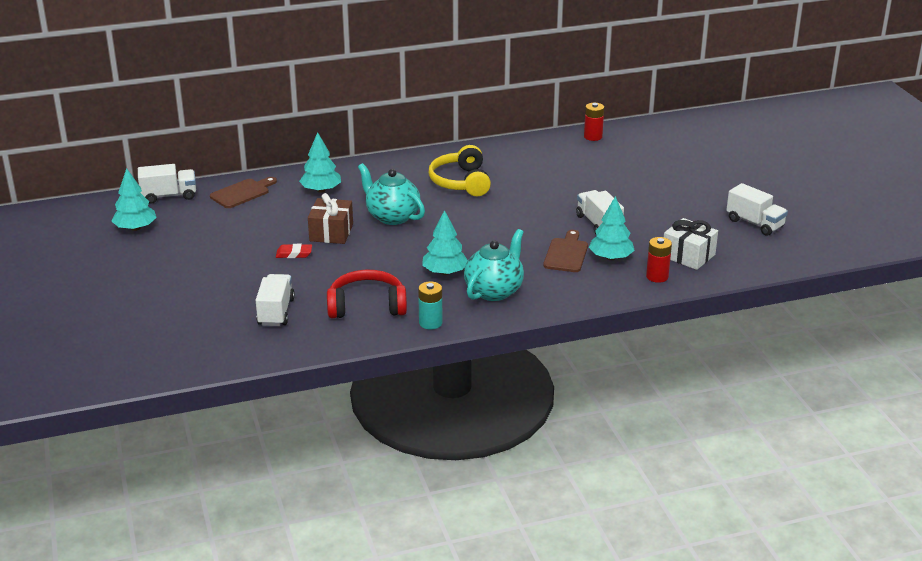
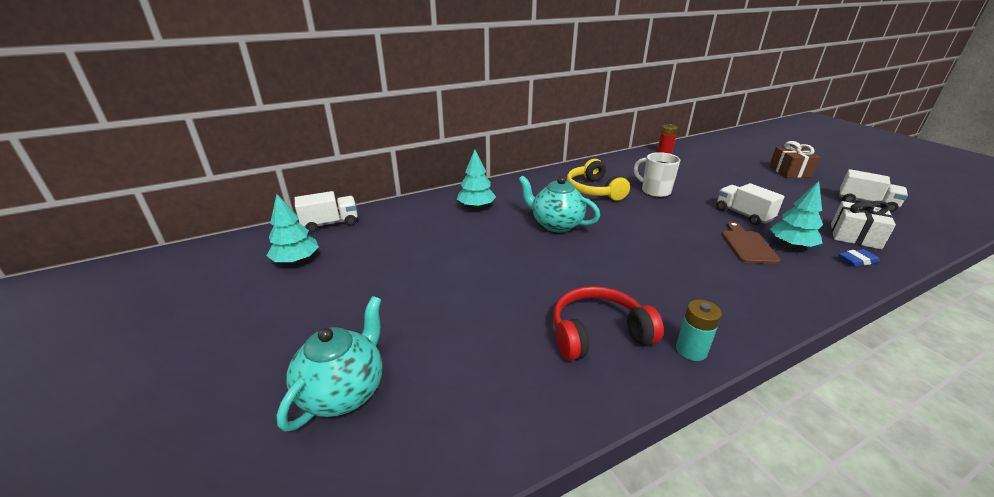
camera: 10 degrees left, 0 degrees up
(242, 193) = (403, 215): brown cutting board -> none
(276, 312) = (491, 358): white truck -> none
(294, 254) = (479, 273): red eraser -> none
(331, 232) = (506, 245): brown gift -> brown gift (790, 171)
(444, 272) = (651, 278): turquoise tree -> none
(494, 291) = (721, 295): turquoise teapot -> turquoise teapot (344, 391)
(528, 189) = (654, 191): none -> white mug
(657, 276) = (857, 260): red battery -> blue eraser

